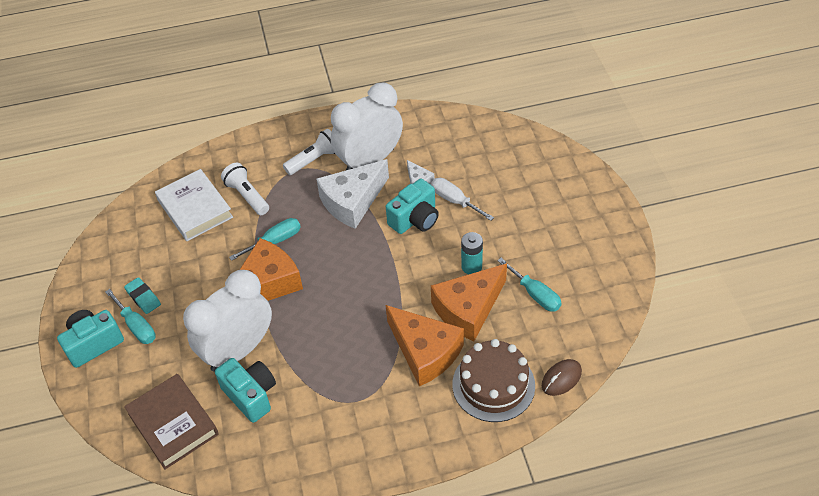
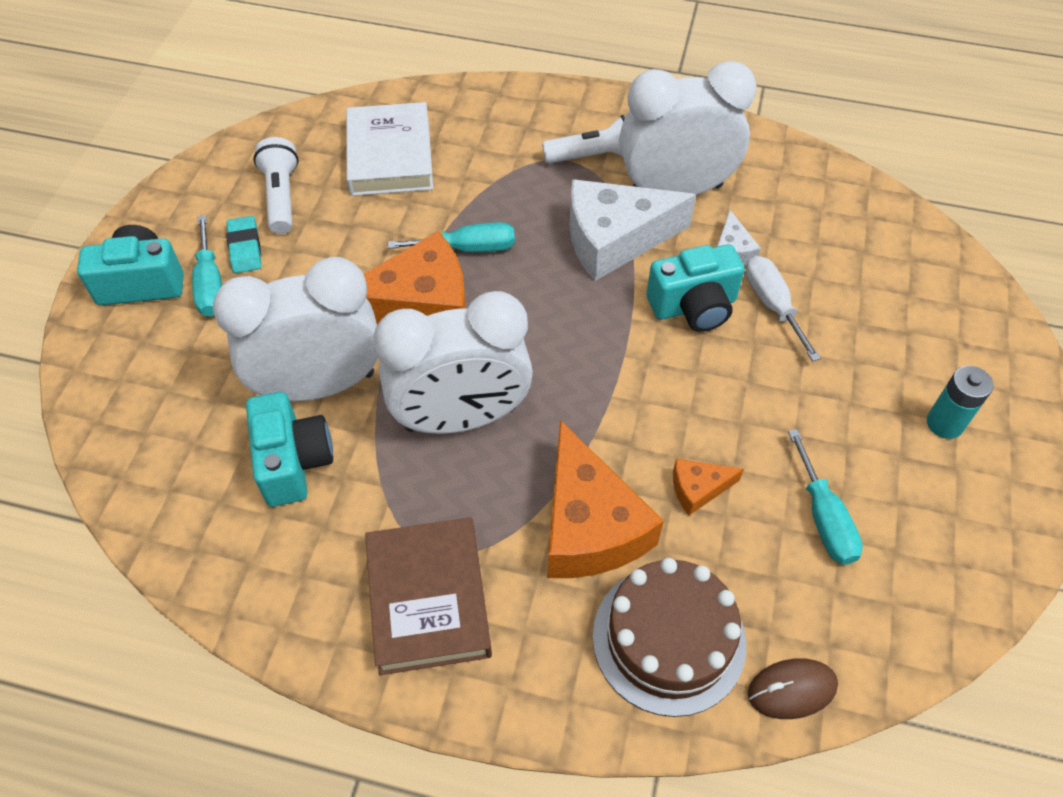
camera: 25 degrees right, 5 degrees up
(173, 424) = (164, 450): brown book -> brown book (428, 599)
(247, 196) = (470, 168): white flashlight -> white flashlight (281, 196)
(327, 331) = (461, 418): none -> white clock
(468, 309) = (698, 489): orange cheese -> orange cheese, size x0.46
(471, 266) = (742, 421): turquoise battery -> turquoise battery (944, 423)

